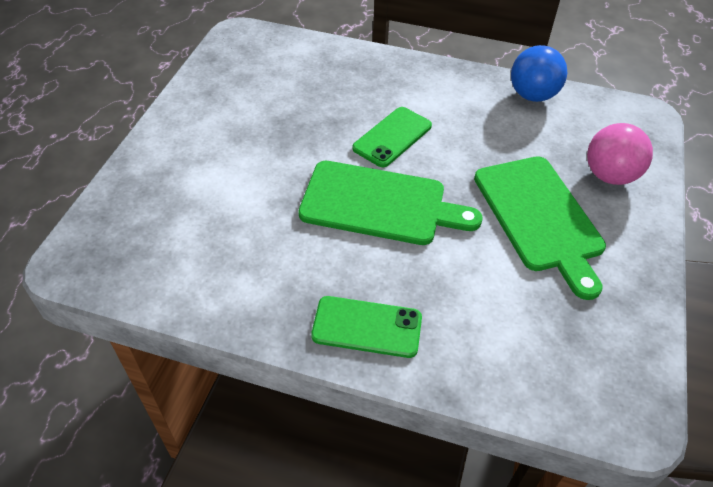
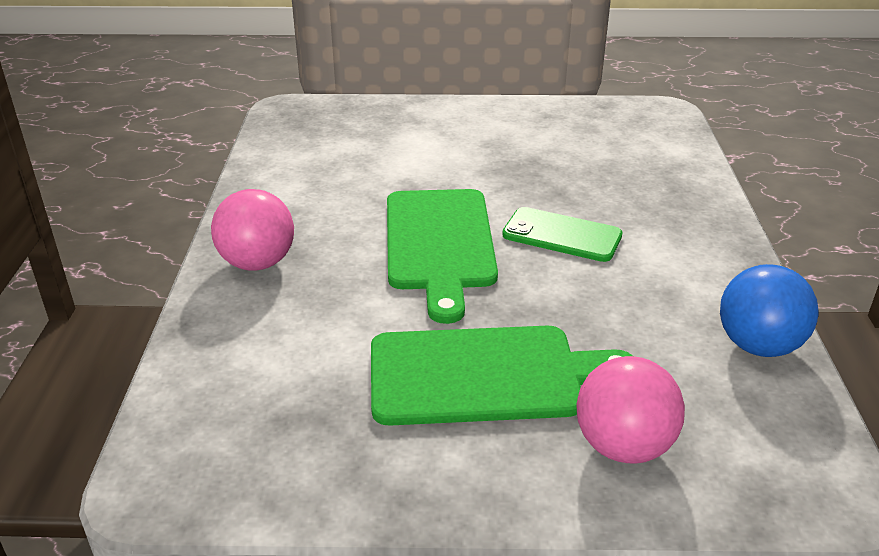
camera: 75 degrees right, 15 degrees down
(367, 327) = (257, 263): green phone -> pink ball
(540, 217) = (485, 375): green cutting board -> green cutting board turned 150 degrees counterclockwise

